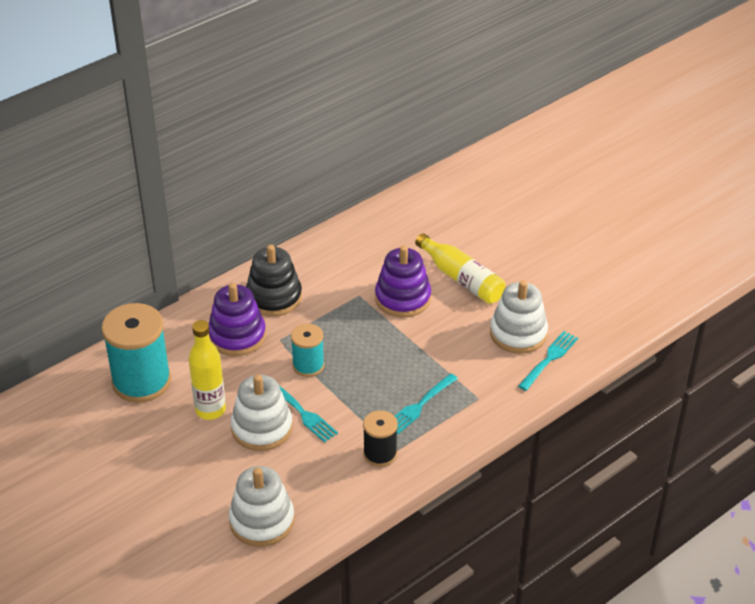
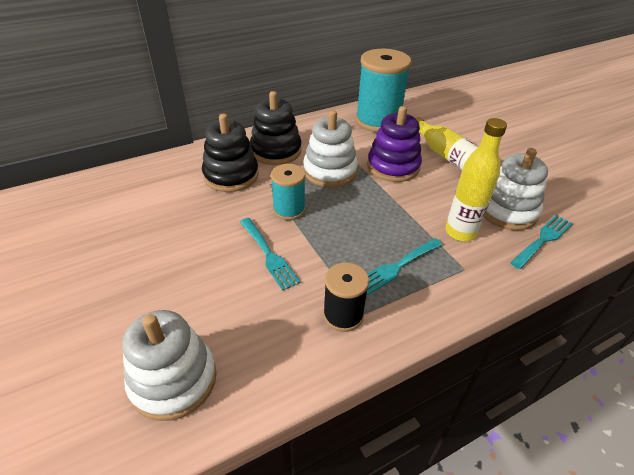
camera: 10 degrees right, 0 degrees up
(141, 381) = (124, 200): turquoise spool -> turquoise spool (378, 121)
(210, 410) = (175, 236): yellow bottle -> yellow bottle (460, 232)
(237, 336) = (231, 175): purple stacking toy -> black stacking toy
(262, 428) = (220, 263): white stacking toy -> white stacking toy (330, 171)

